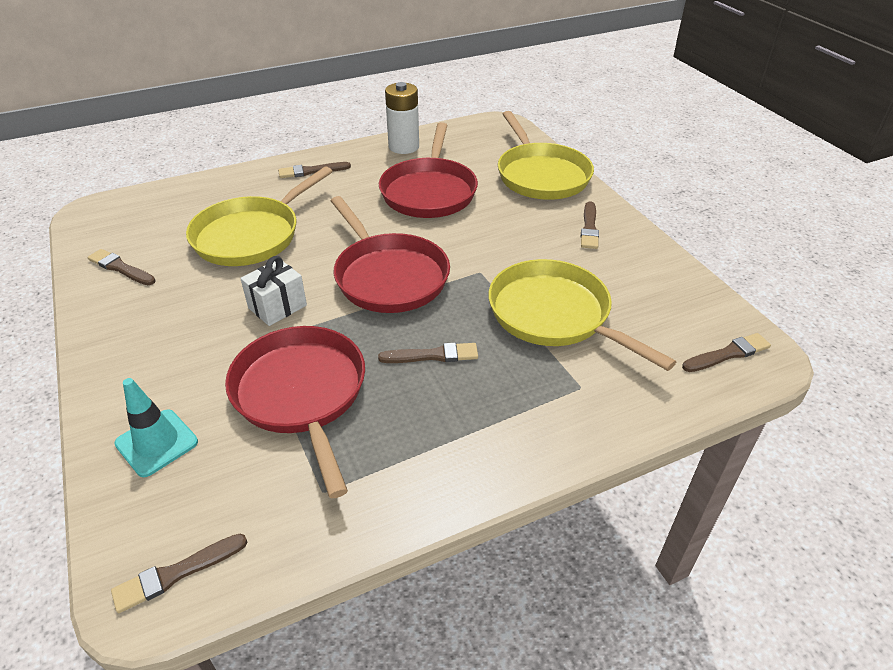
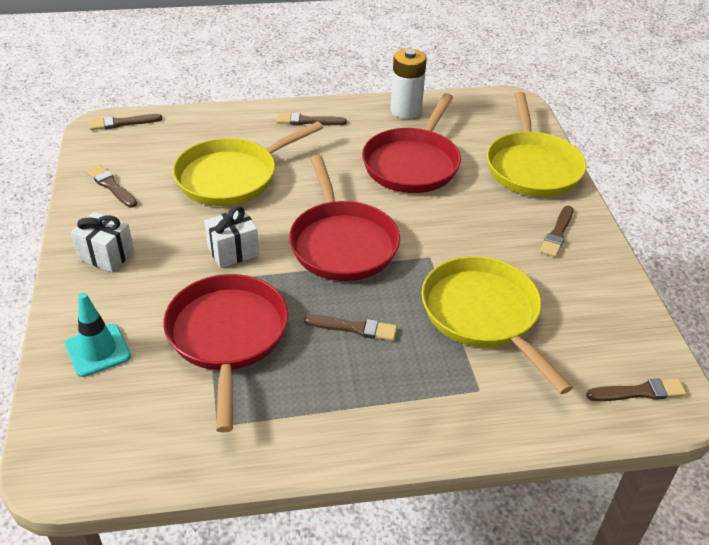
camera: 15 degrees right, 0 degrees up
(136, 339) = (106, 255): none -> white gift
(176, 573) = (84, 460): brown brush -> brown brush (122, 123)

